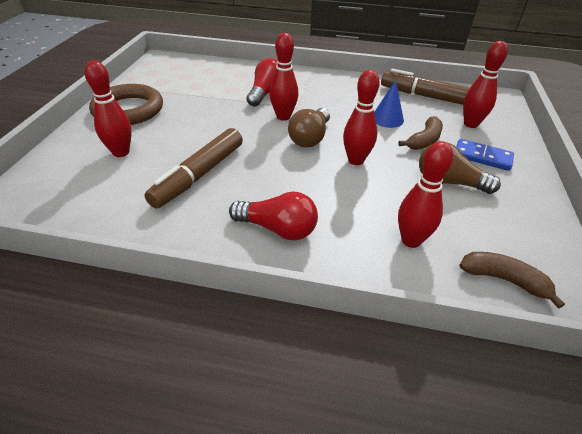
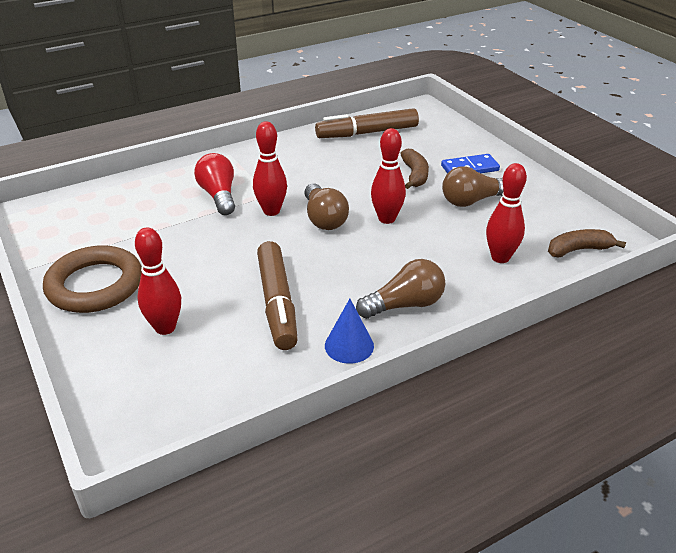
camera: 40 degrees left, 5 degrees down
(277, 229) = (405, 305): red light bulb -> brown light bulb
(387, 119) = (362, 169): blue cone -> blue cone (349, 345)
(470, 124) = (430, 143): red bowling pin -> none

